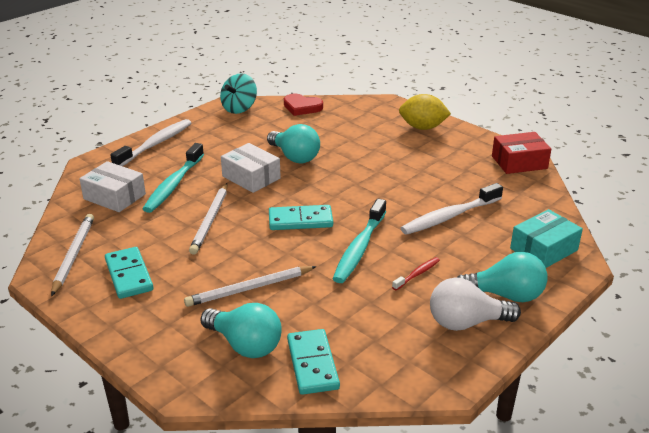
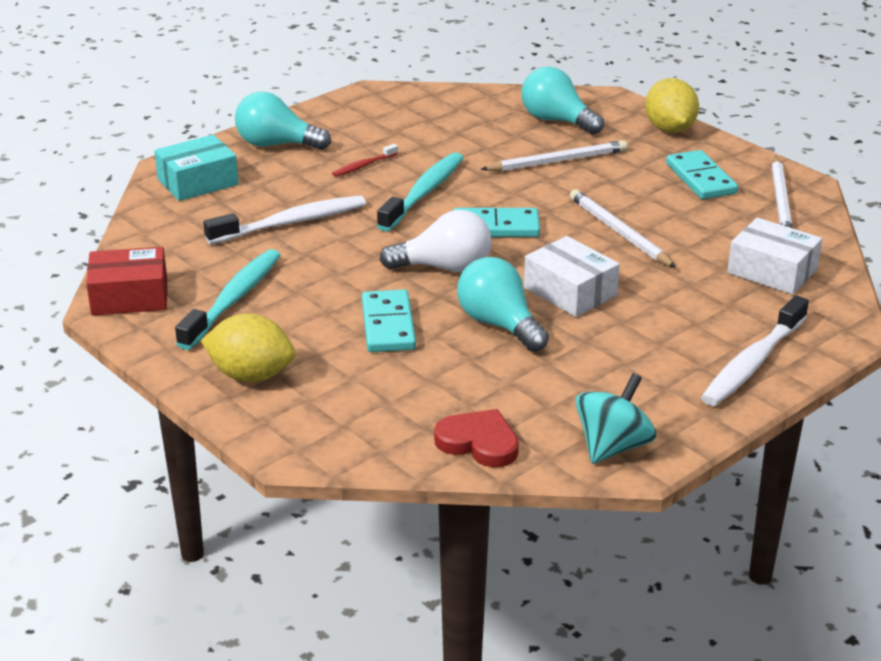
camera: 175 degrees left, 0 degrees up
(133, 338) = (669, 129): none -> yellow lemon
(173, 185) = (690, 285): turquoise toothbrush -> turquoise toothbrush (234, 299)
(210, 220) = (619, 232): white pencil -> white pencil turned 45 degrees counterclockwise
(312, 364) = (492, 107): turquoise domino -> turquoise domino (388, 325)
(466, 322) = (332, 126): white light bulb -> white light bulb (444, 268)

